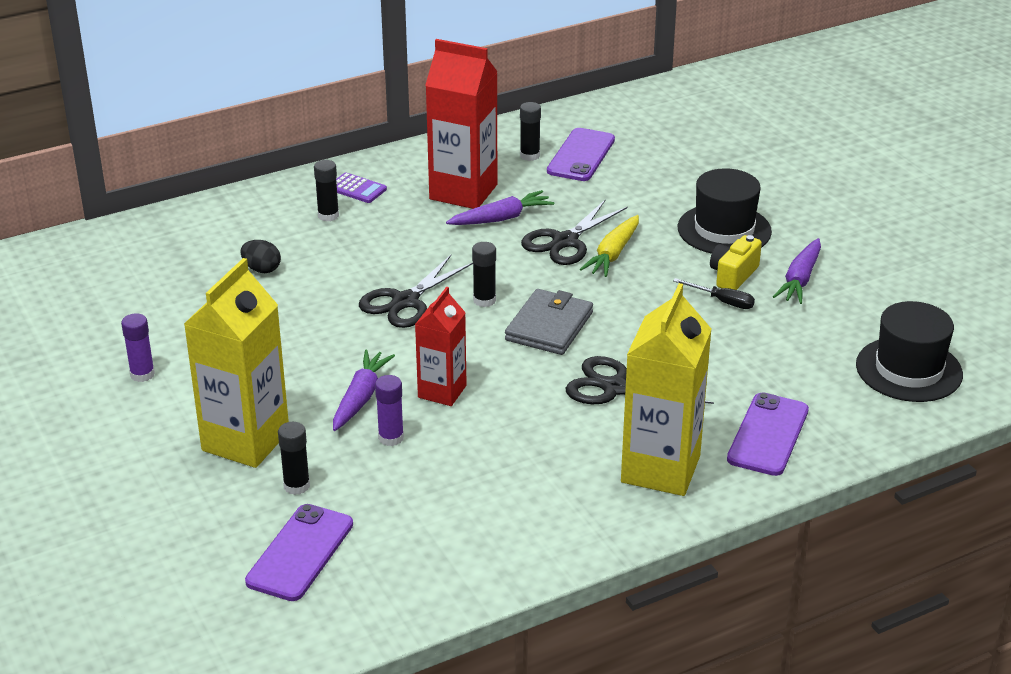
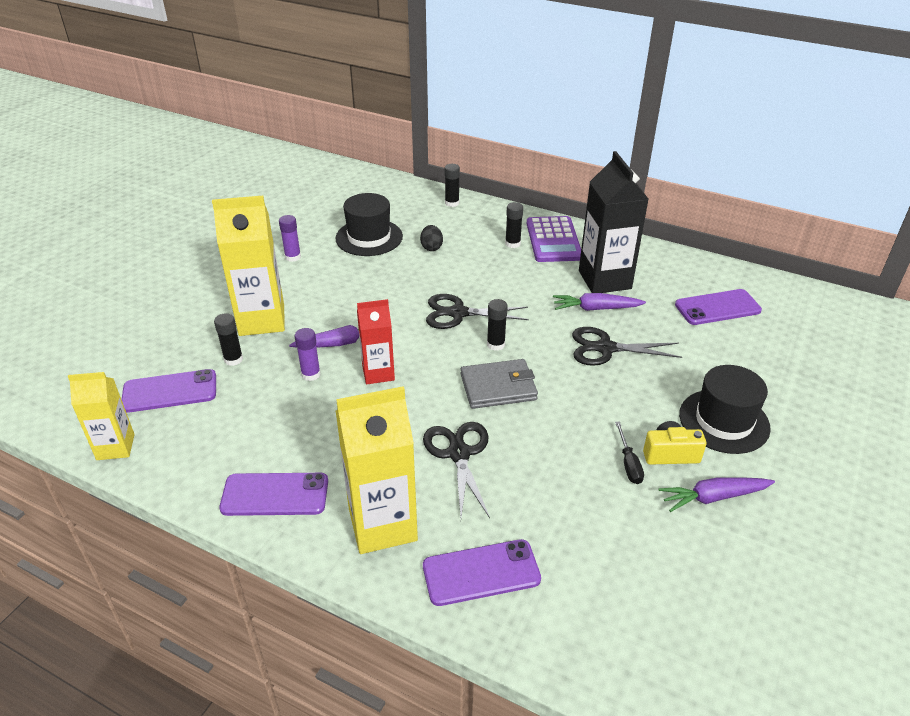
camera: 55 degrees right, 5 degrees up
(356, 622) = (115, 447): none -> yellow carton
(357, 189) = (553, 240): purple calculator -> purple calculator, size x1.89
(463, 192) = (604, 280): red carton -> black carton
(501, 218) = (596, 308): purple carrot -> purple carrot turned 150 degrees clockwise
(530, 155) = (684, 286): black glue stick -> black glue stick (452, 203)
(554, 524) = (275, 495): none -> purple phone
(613, 254) = (619, 377): yellow carrot -> none
(908, 369) = (668, 635): black hat -> black hat (369, 237)

